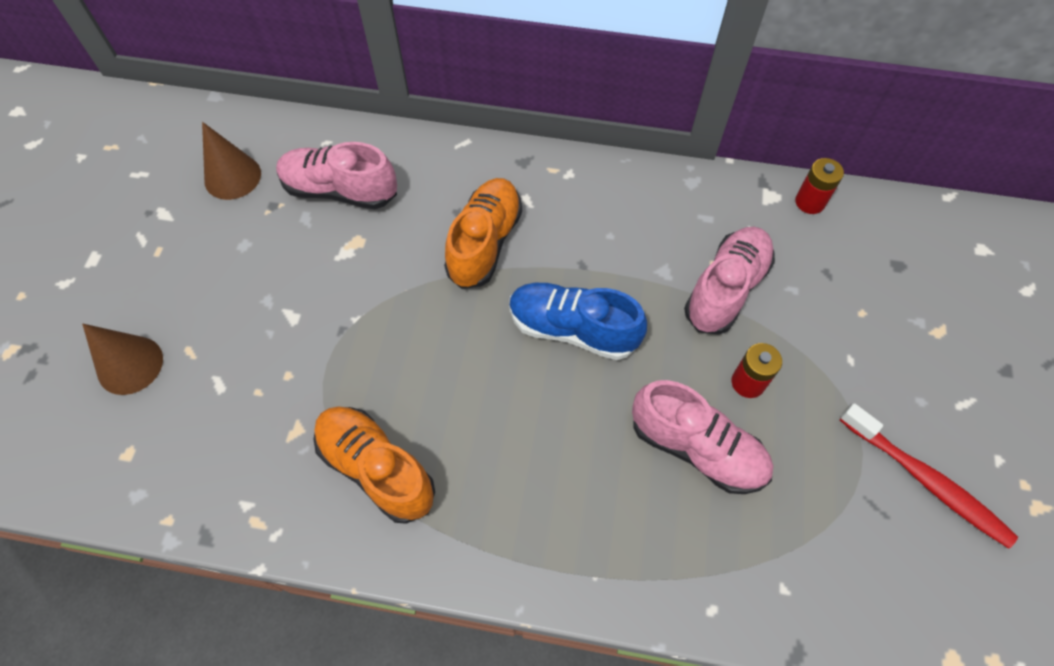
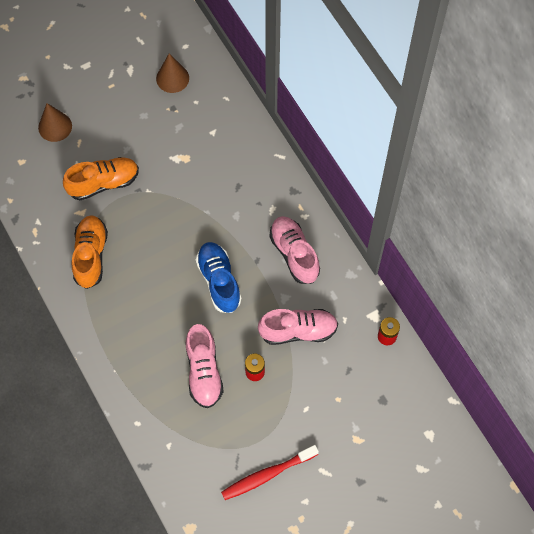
camera: 50 degrees right, 5 degrees up
(340, 191) = (205, 128): pink shoe -> pink shoe (294, 254)
(484, 243) = (231, 210): orange shoe -> orange shoe (103, 183)
(925, 480) = (267, 474): red toothbrush -> red toothbrush turned 60 degrees clockwise

